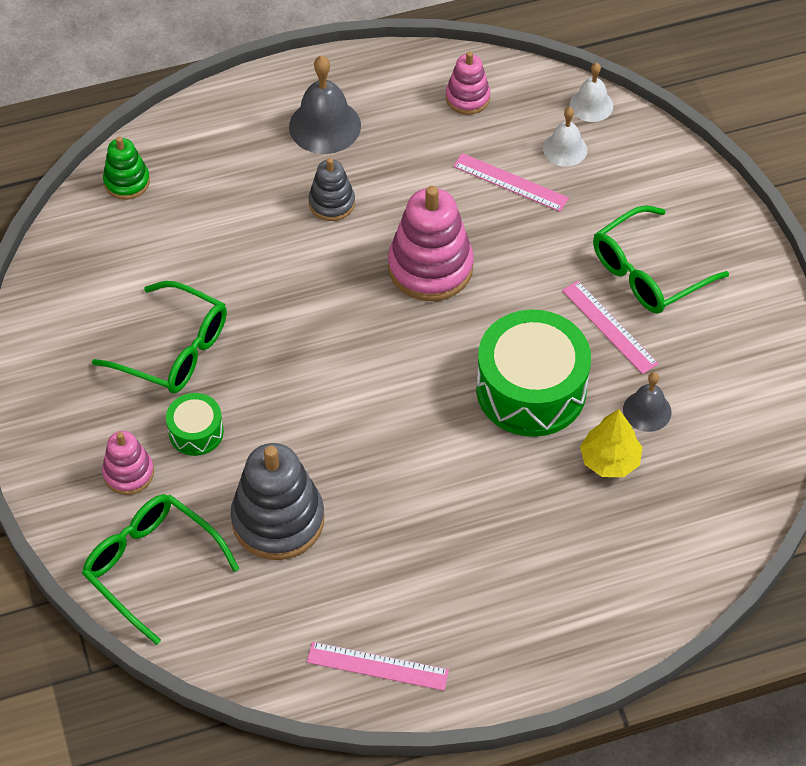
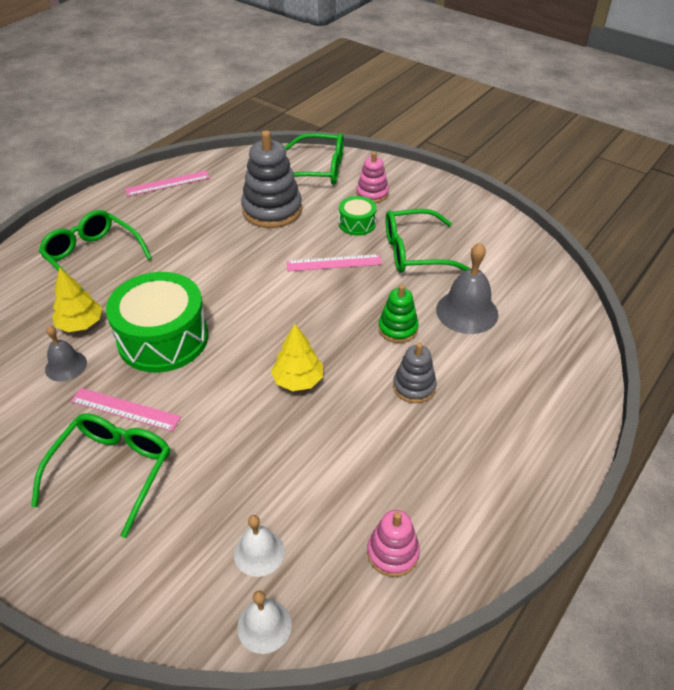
camera: 145 degrees right, 10 degrees down
(127, 182) = (565, 324): green stacking toy -> green stacking toy (398, 329)
(325, 126) = (484, 446): grey bell -> grey bell (467, 311)
(430, 267) = (298, 380): pink stacking toy -> yellow tree
(510, 182) = (287, 486): pink ruler -> pink ruler (334, 263)
(551, 565) = (93, 257): none -> green glasses

